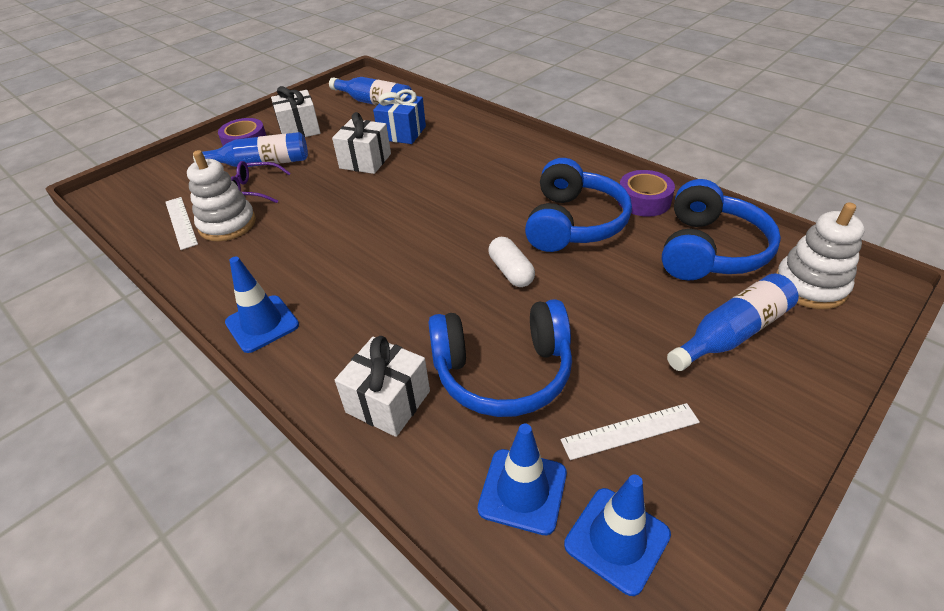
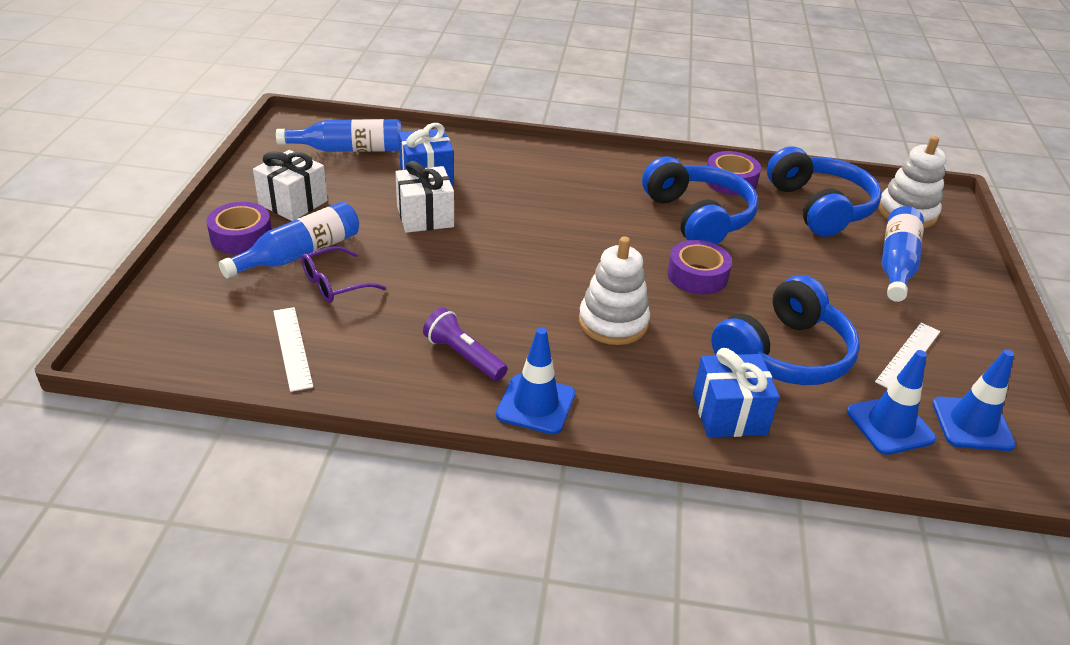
camera: 40 degrees left, 5 degrees down
(181, 222) = (292, 348): white ruler -> white ruler turned 45 degrees clockwise
(227, 224) = (356, 330): white stacking toy -> white stacking toy (613, 322)
(264, 268) = (463, 356): none -> purple flashlight
(388, 402) = (729, 414): white gift -> blue gift
(511, 271) = (697, 275): white capsule -> purple tape

